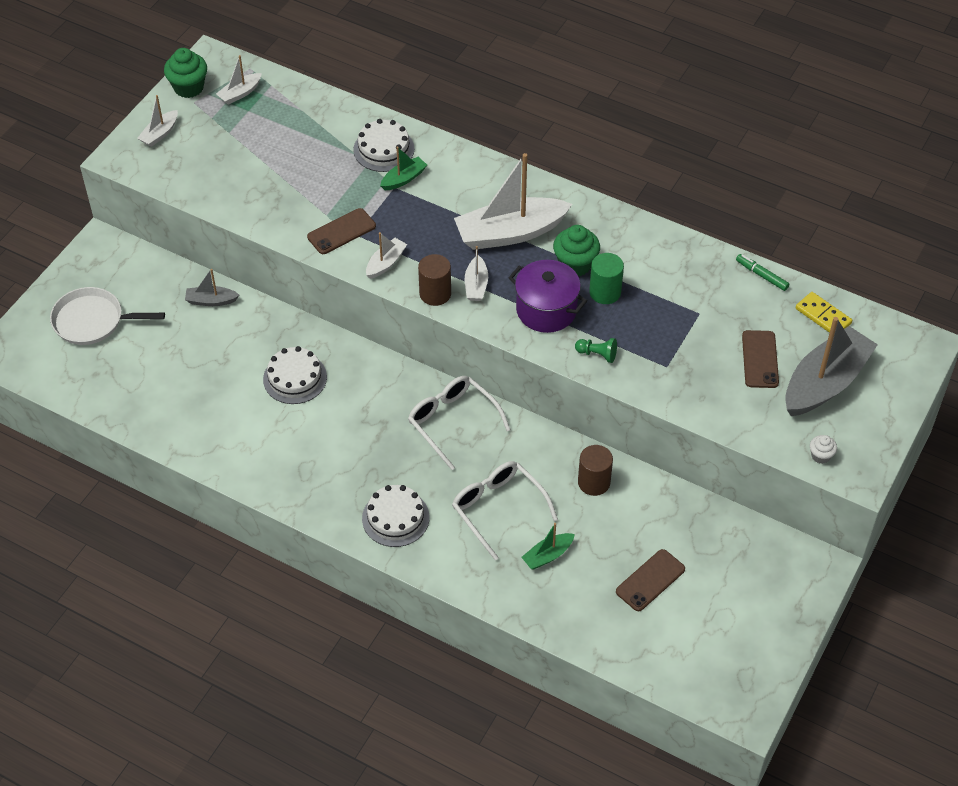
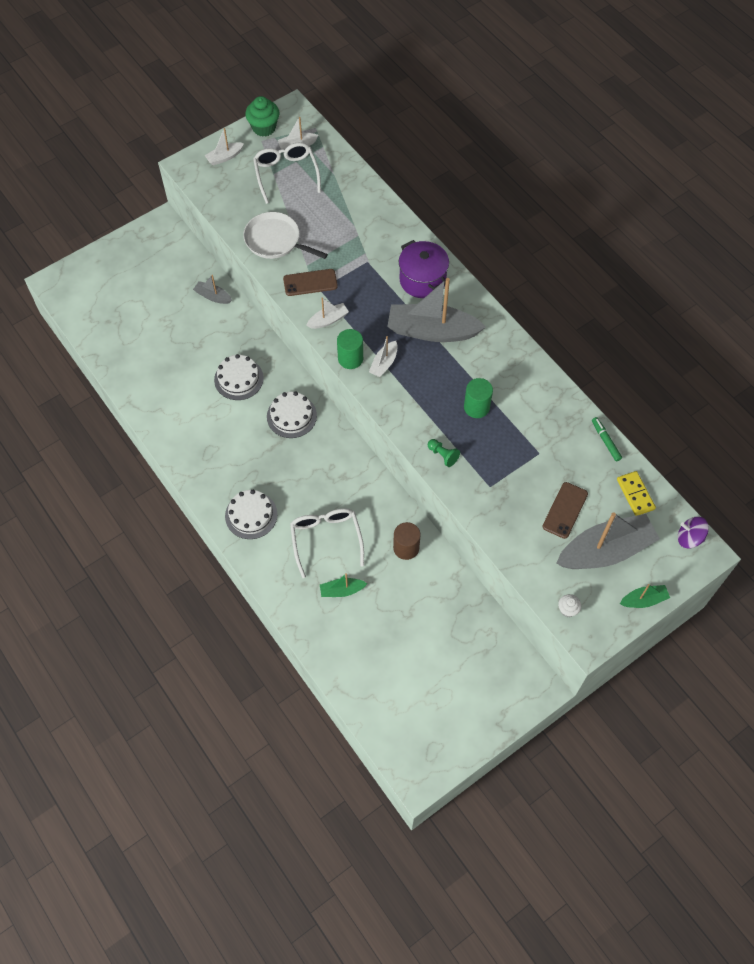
camera: 25 degrees right, 10 degrees up
(92, 321) = (126, 280): white pan -> white pan (275, 240)
(383, 149) = (376, 228): white cake -> white cake (291, 416)
(403, 179) = (377, 257): green boat -> green boat (643, 600)
(435, 294) = (350, 358): brown cylinder -> green cylinder
(452, 422) = (330, 458): white glasses -> white glasses (286, 174)
(510, 233) = (432, 331): white boat -> grey boat
(546, 310) = (424, 404): purple pot -> purple pot (422, 280)
(575, 264) = (466, 375): green cupcake -> none
(650, 580) = (405, 642): brown phone -> none
(902, 337) = (689, 538): none -> purple spinning top

